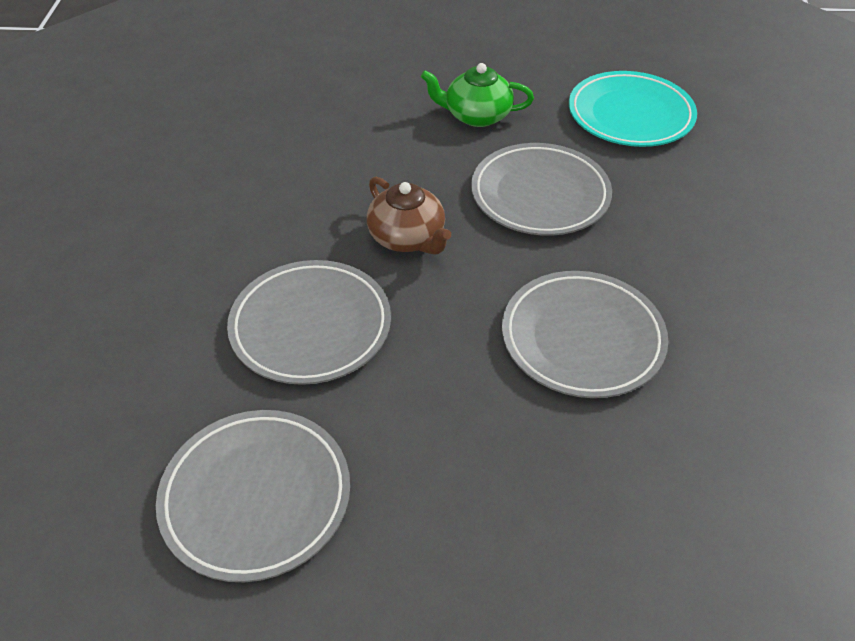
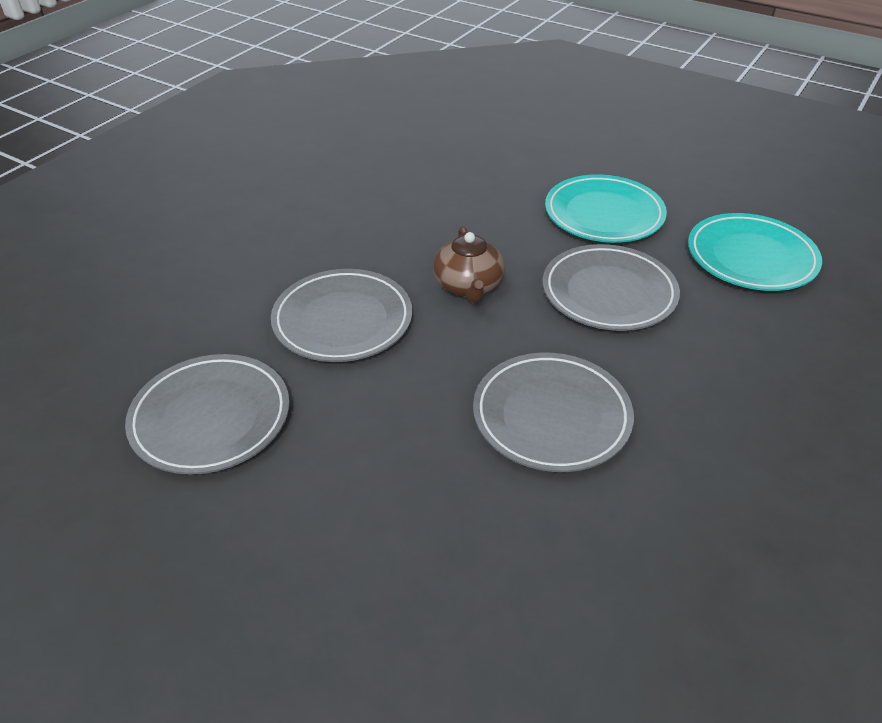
camera: 30 degrees right, 5 degrees down
(476, 116) = (604, 214): green teapot -> turquoise plate

